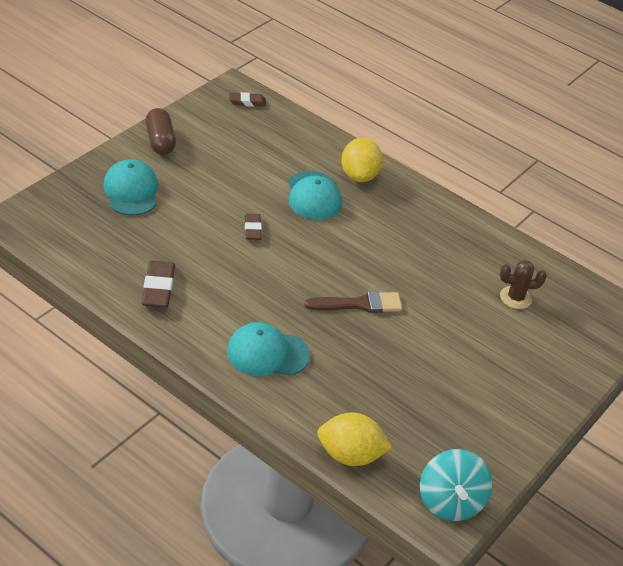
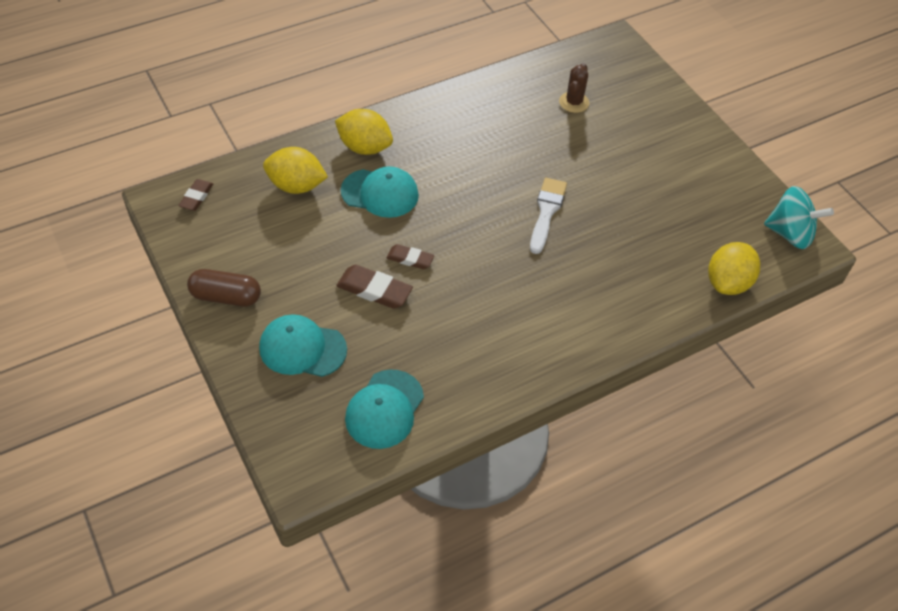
camera: 65 degrees left, 10 degrees up
(158, 288) = (469, 366): brown eraser -> brown eraser (374, 290)
(267, 353) = (589, 303): turquoise cap -> turquoise cap (384, 409)
(291, 148) = (296, 186): none -> yellow lemon
(359, 304) = (546, 212): brown brush -> white brush

